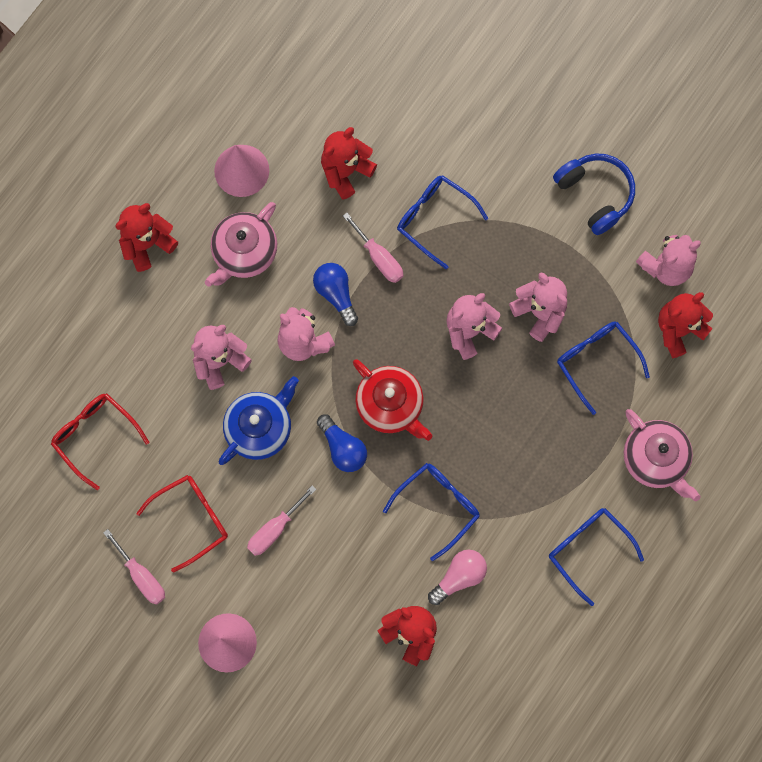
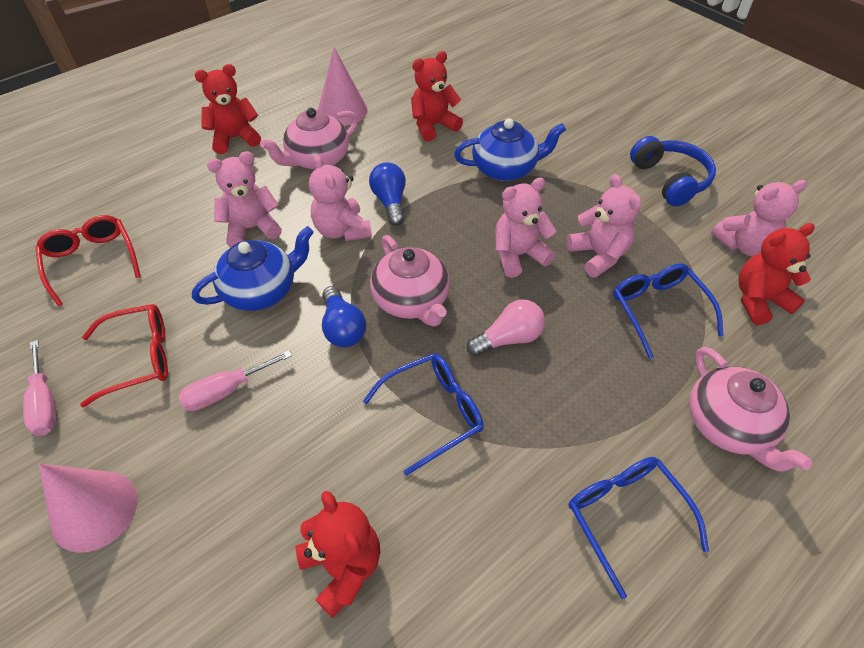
camera: 15 degrees right, 25 degrees down
(379, 258) = (442, 185): pink screwdriver -> none
(390, 405) = (411, 300): red teapot -> pink teapot
(434, 219) = (505, 169): blue glasses -> blue teapot
(459, 577) = (435, 506): pink light bulb -> pink light bulb (508, 339)

